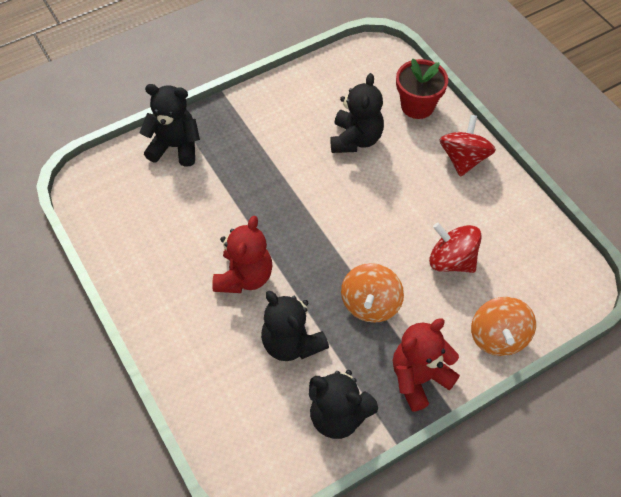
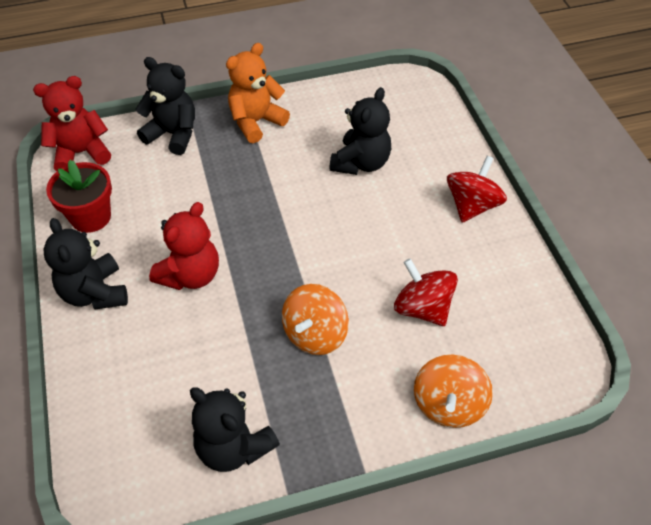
camera: 15 degrees right, 5 degrees down
(247, 119) = (256, 122): none -> orange teddy bear
(292, 343) = (213, 355): black teddy bear -> black teddy bear (95, 293)
(417, 106) = (439, 143): red flower pot -> red flower pot (91, 217)
(419, 378) = (340, 428): red teddy bear -> red teddy bear (81, 153)

